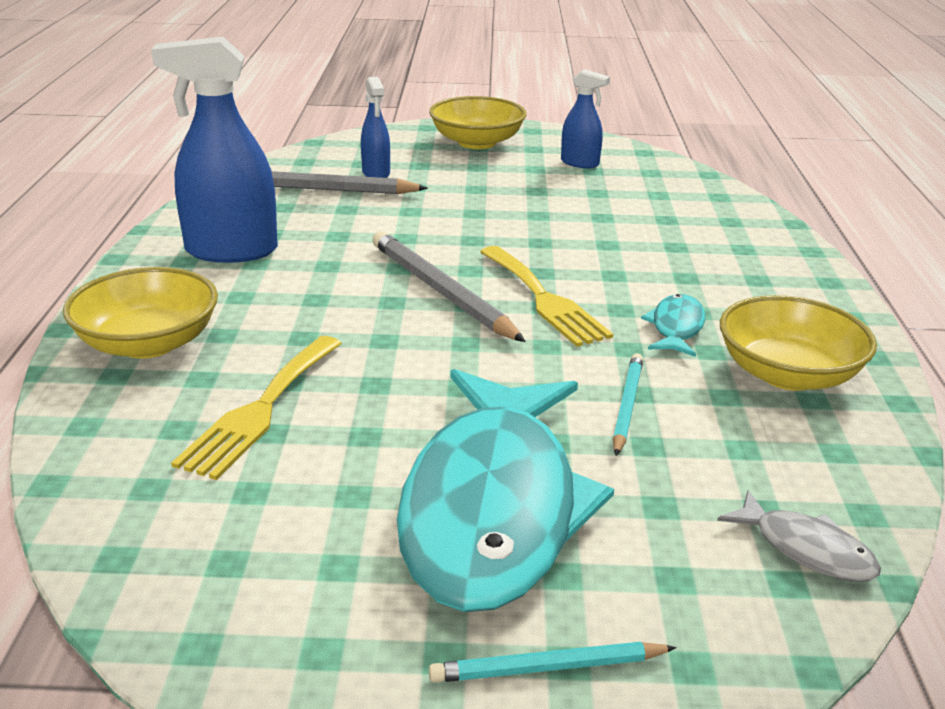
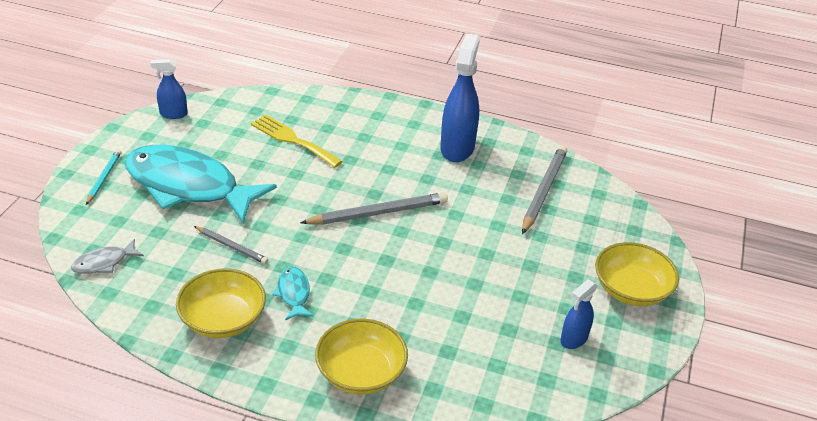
camera: 105 degrees right, 10 degrees up
(148, 343) = (365, 116): yellow bowl -> yellow bowl (361, 372)
(376, 173) = (568, 222): blue spray bottle -> blue spray bottle (173, 114)
(544, 299) = (351, 250): yellow fork -> none
(627, 406) = (231, 246): turquoise pencil -> grey pencil
(676, 328) = (293, 293): turquoise fish -> turquoise fish turned 135 degrees counterclockwise

